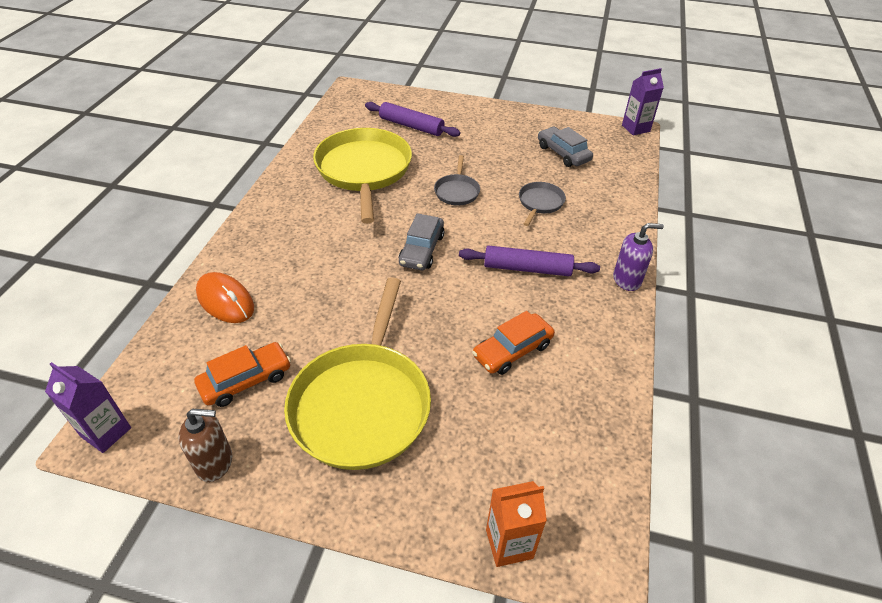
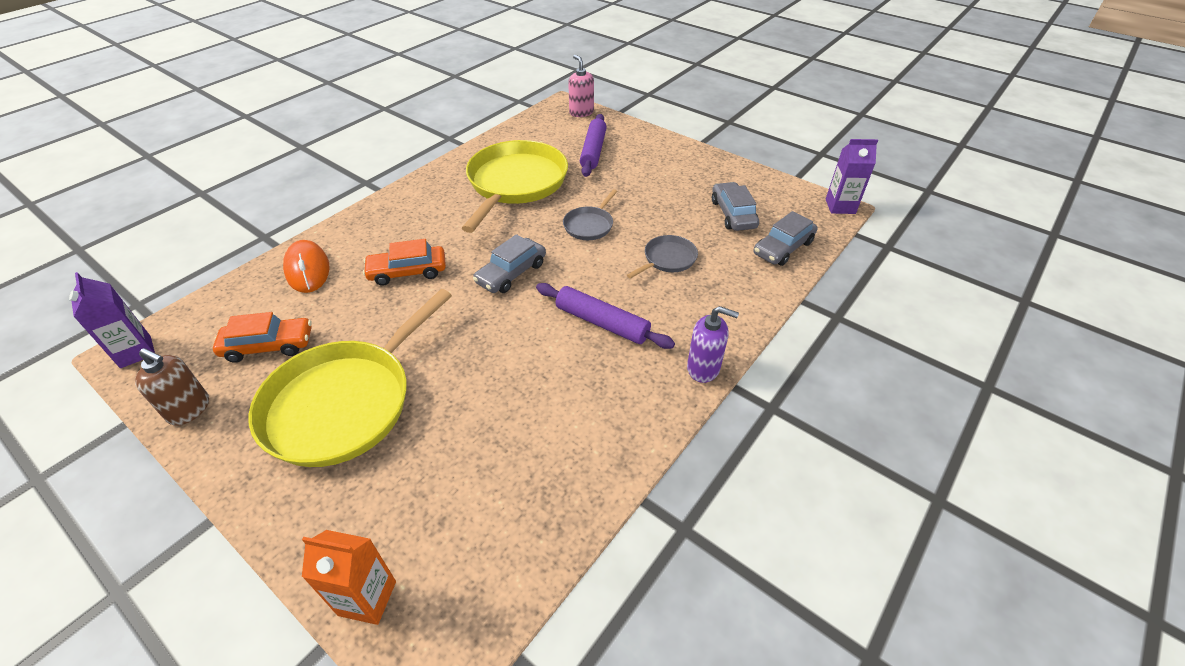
camera: 25 degrees right, 0 degrees up
(374, 93) = (581, 112): none -> pink soap dispenser
(411, 126) = (593, 151): purple rolling pin -> purple rolling pin turned 45 degrees clockwise
(512, 350) = (522, 401): orange car -> orange car (407, 272)
(618, 171) = (783, 248): none -> grey car

